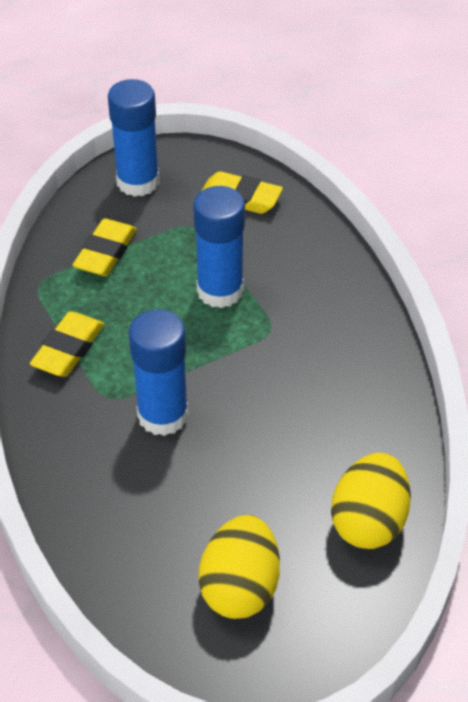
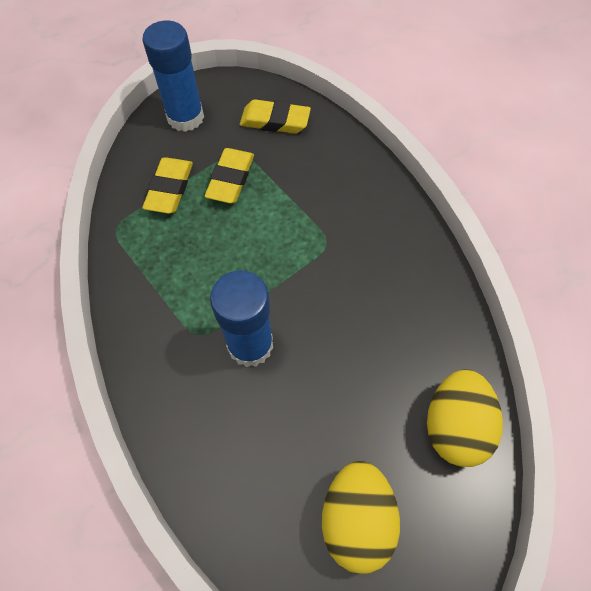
camera: 10 degrees left, 15 degrees up
(68, 349) = (153, 290): yellow eraser -> yellow eraser (230, 179)
(220, 290) = (275, 212): blue glue stick -> none

